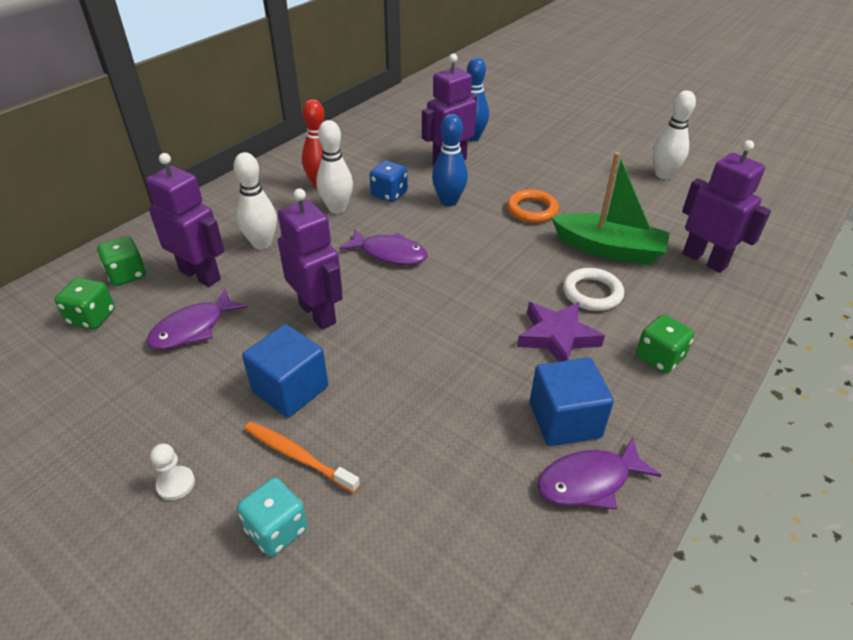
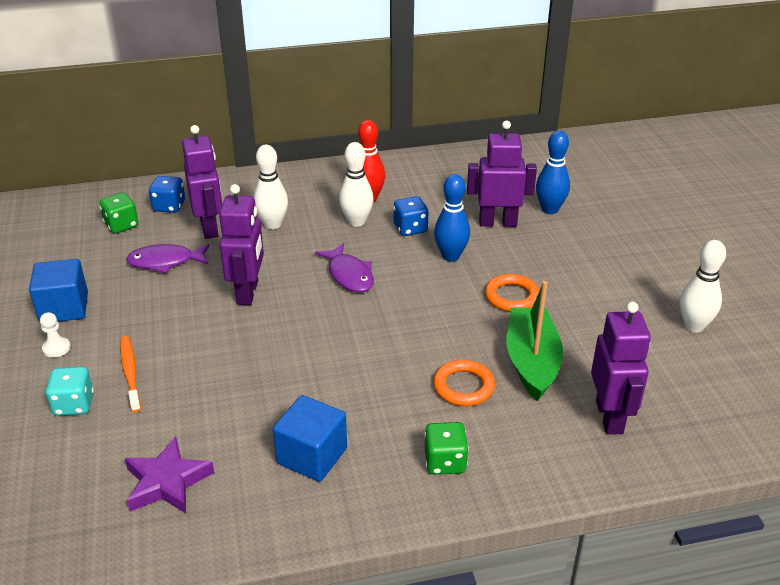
camera: 40 degrees right, 5 degrees down
(127, 275) = (169, 206): green dice -> blue dice
(290, 389) = (173, 331): blue cube -> blue cube (64, 308)
(557, 337) = (388, 401): purple star -> purple star (167, 482)
(589, 481) = (273, 501): purple fish -> none
(592, 293) = (463, 386): white ring -> orange ring
(609, 249) = (531, 362): green boat -> green boat turned 150 degrees counterclockwise

